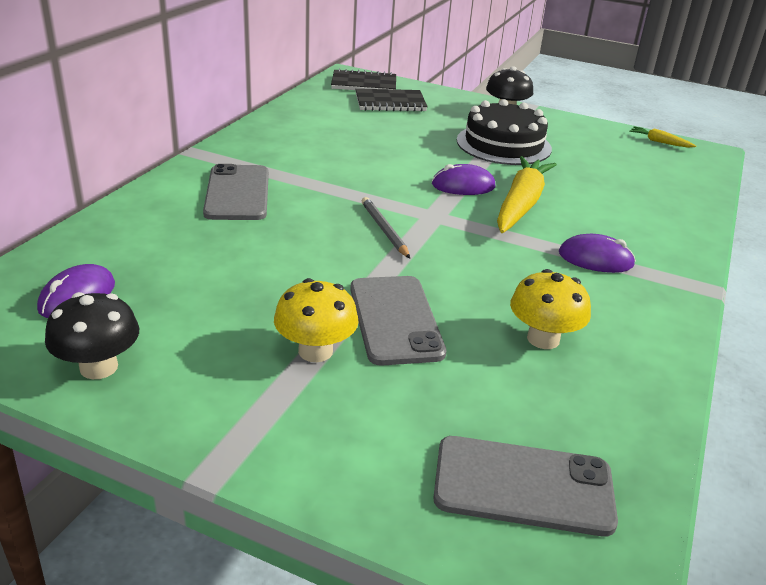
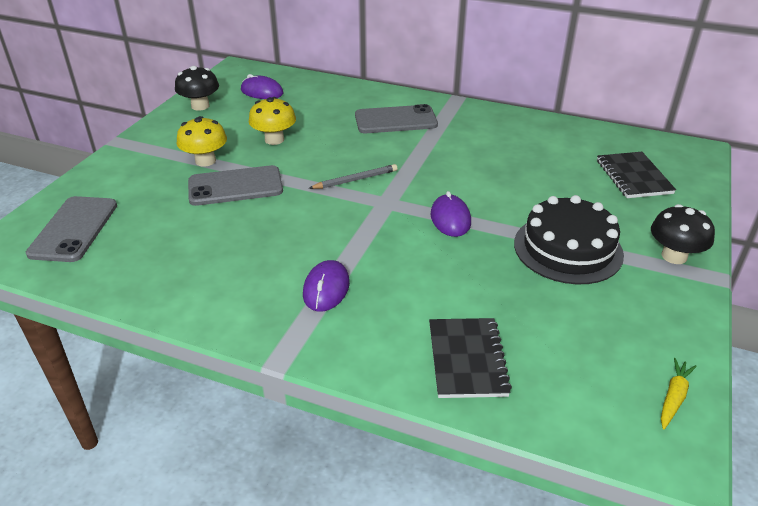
camera: 90 degrees right, 5 degrees up
(364, 84) = (676, 160): black notebook -> black notebook (467, 359)
(521, 204) = (423, 251): yellow carrot -> none
(543, 339) = (208, 247): yellow mushroom -> yellow mushroom (274, 140)

